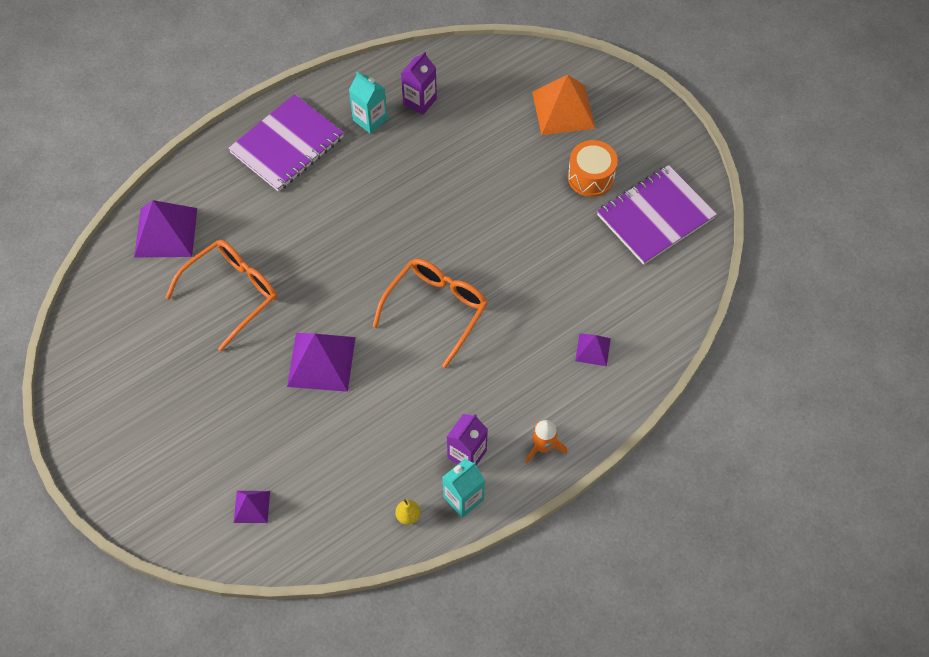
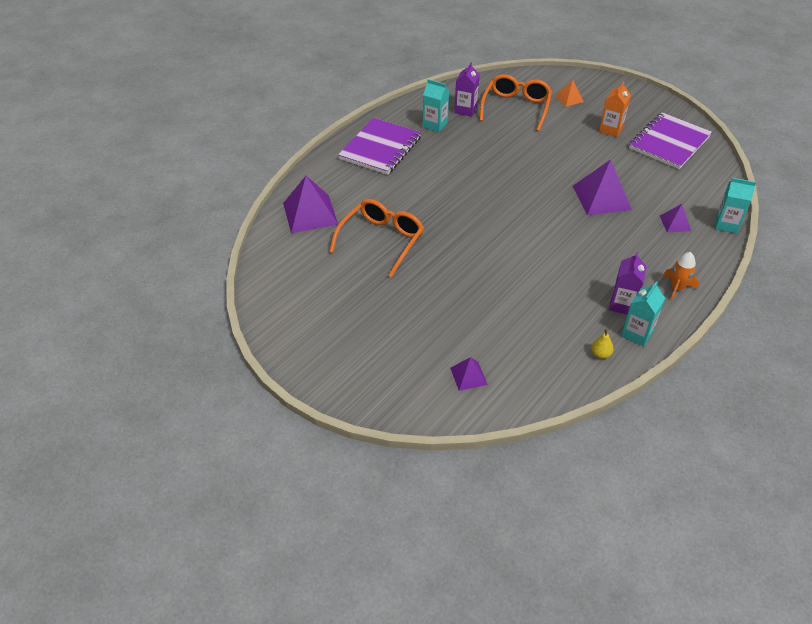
camera: 15 degrees left, 15 degrees down
(321, 361) = (475, 269): purple pyramid -> purple pyramid (601, 197)
(436, 309) = (545, 221): orange glasses -> orange glasses (516, 107)
(563, 110) = (569, 98): orange pyramid -> orange pyramid, size x0.52
(591, 177) = (611, 129): orange drum -> orange carton
(655, 367) = (726, 224): none -> turquoise carton

